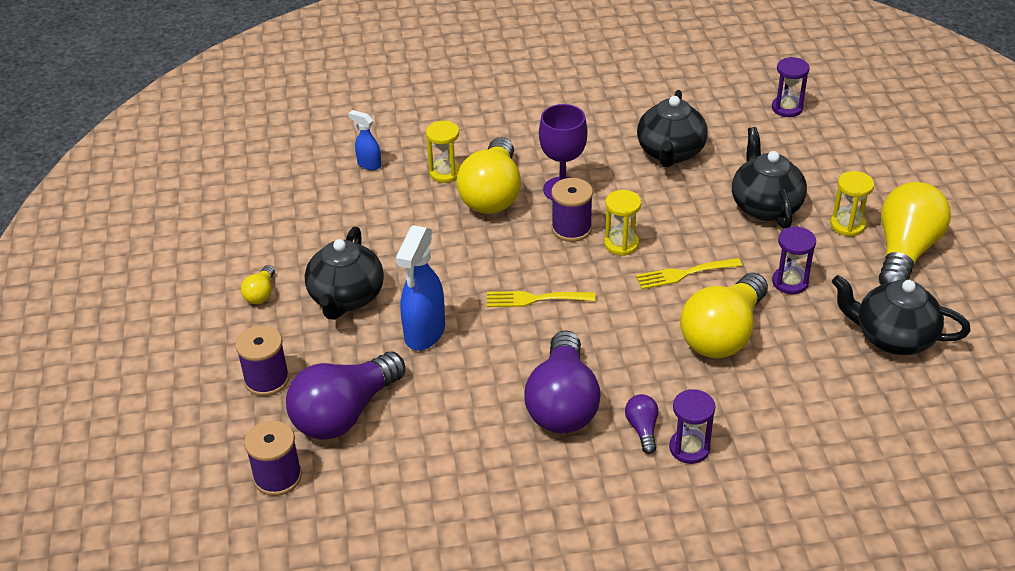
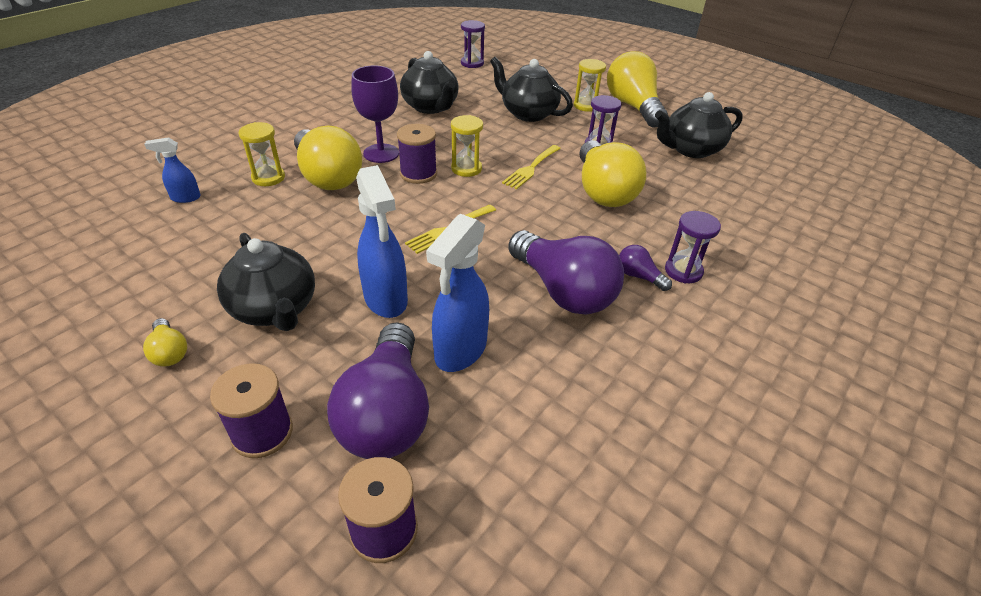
camera: 45 degrees left, 0 degrees up
(433, 402) = (460, 351): none -> blue spray bottle

